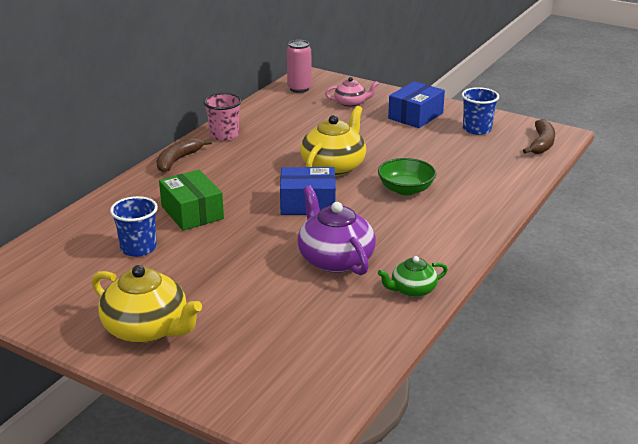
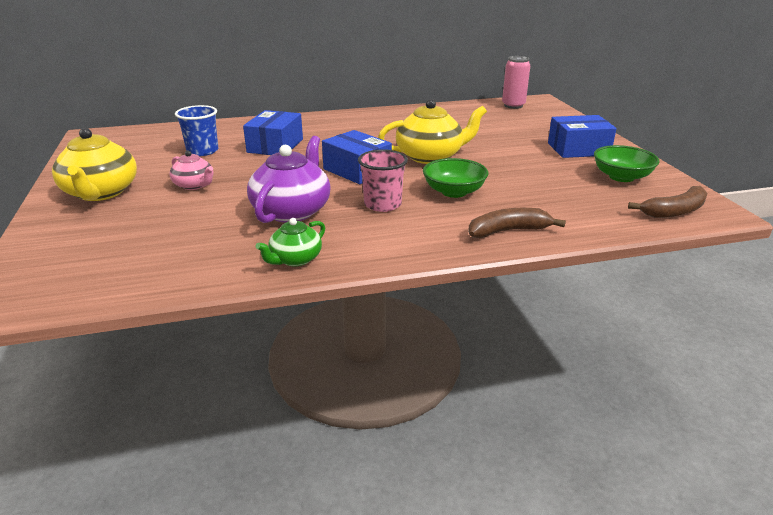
camera: 45 degrees right, 0 degrees up
(178, 160) = (335, 117): brown banana -> brown banana (508, 231)
(192, 212) = (275, 146): green box -> blue box
(224, 135) = (396, 114): pink cup -> pink cup (382, 204)
(351, 103) = (536, 125): pink teapot -> pink teapot (194, 185)
(412, 290) = (295, 259): green teapot -> green teapot turned 75 degrees counterclockwise
(477, 129) = (621, 177): blue cup -> green bowl

